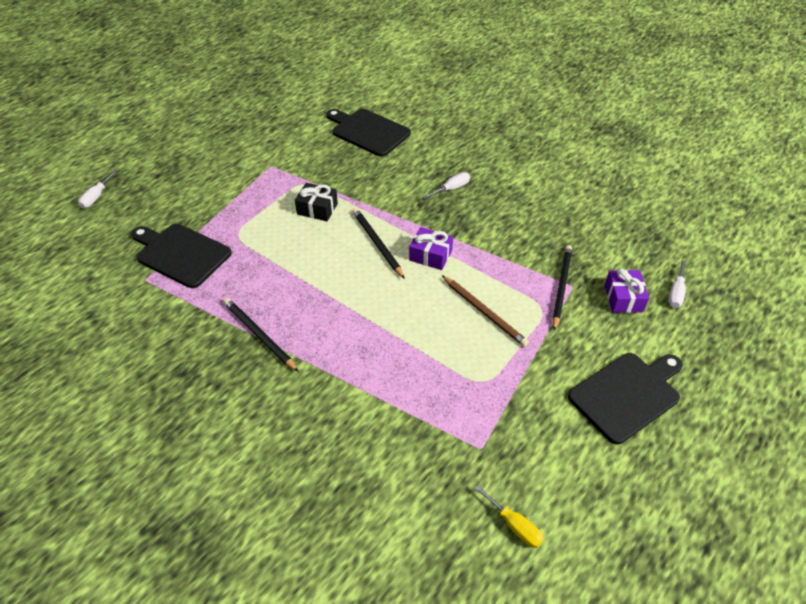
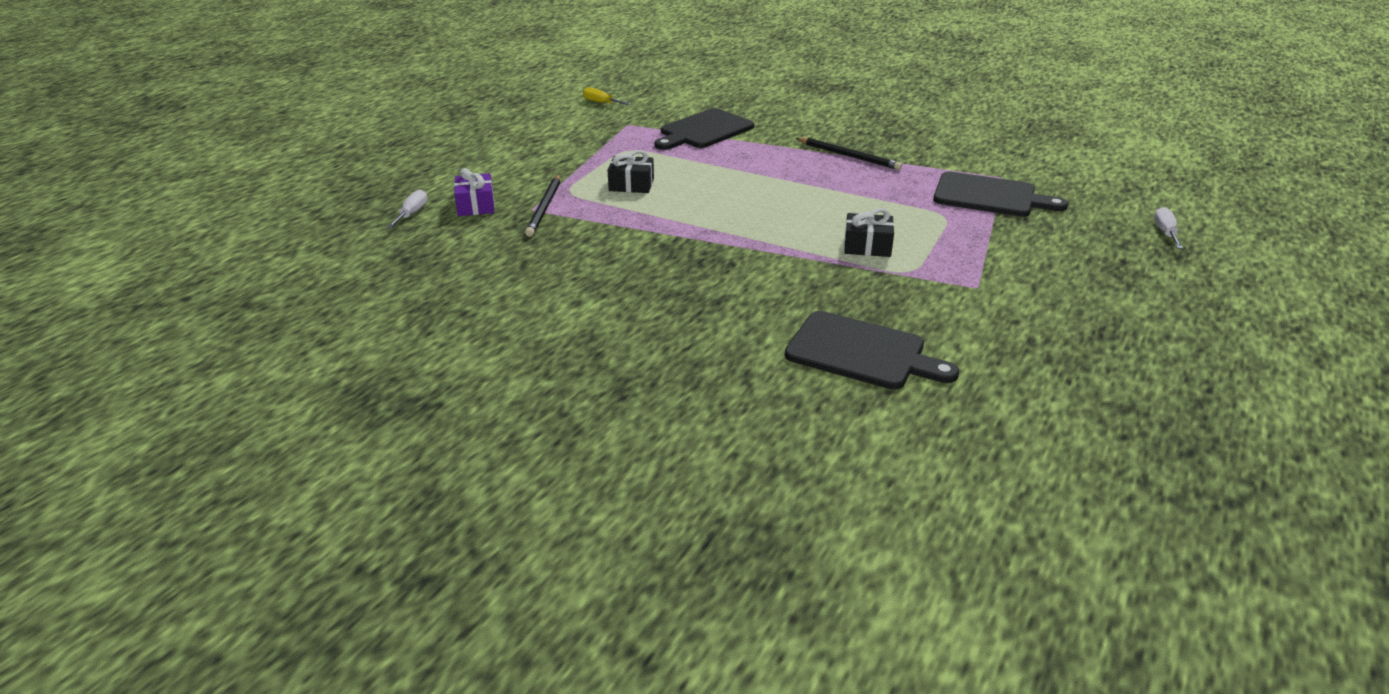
camera: 170 degrees right, 15 degrees down
(377, 243) = (770, 222): black pencil -> none
(430, 255) = (700, 218): purple gift -> none
(451, 188) = (691, 284): white screwdriver -> none
(484, 312) = (631, 185): brown pencil -> black gift
(627, 394) = (498, 153): black cutting board -> black cutting board (704, 130)

